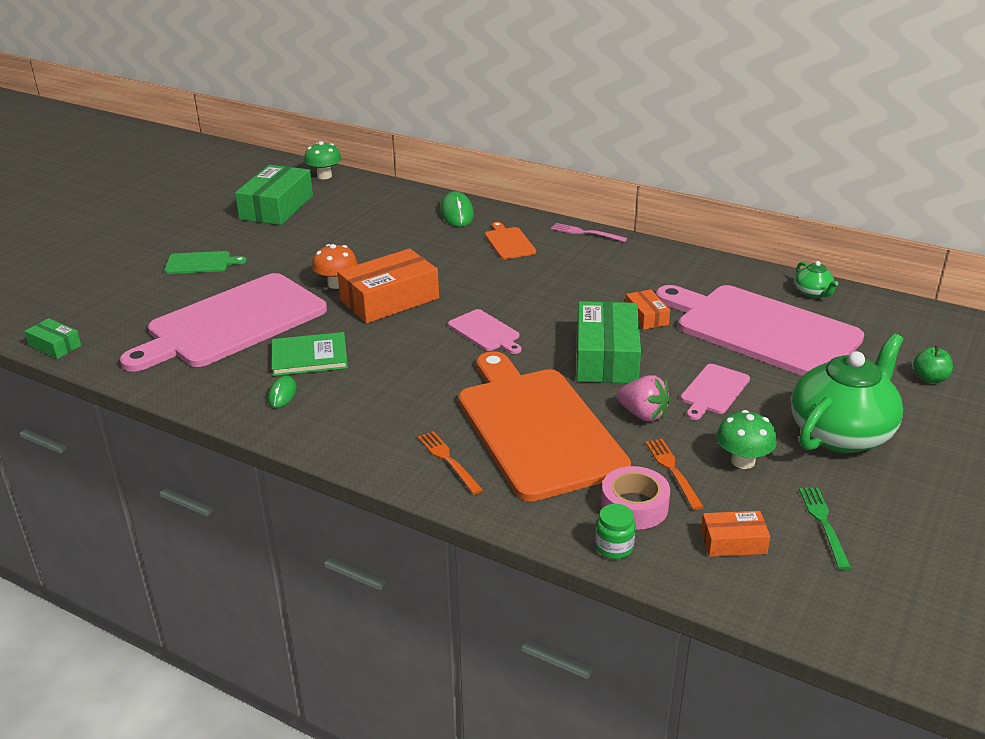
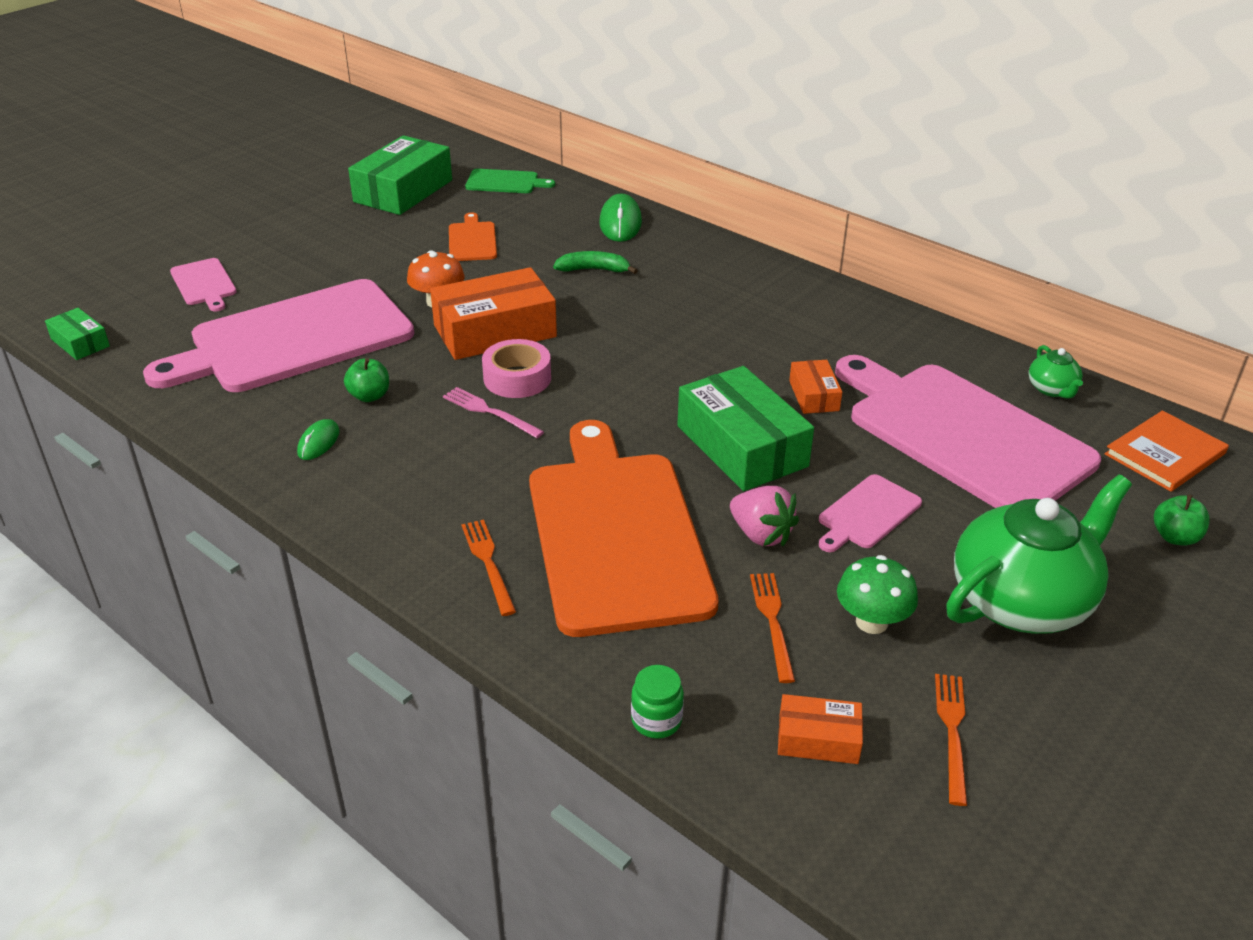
camera: 10 degrees right, 5 degrees up
(201, 263) = (287, 255): green cutting board -> green cutting board (505, 182)
(309, 357) = (369, 396): green book -> green apple
(324, 176) = (475, 155): green mushroom -> none
(449, 248) = (594, 270): none -> green banana
(485, 332) = (598, 390): pink cutting board -> pink cutting board (204, 284)
(509, 242) = (672, 270): orange cutting board -> orange cutting board (472, 240)
(586, 233) = (775, 268): pink fork -> pink fork (490, 412)
(606, 357) = (742, 446): green box -> green box turned 45 degrees counterclockwise
(634, 506) = (703, 665): pink tape -> pink tape (517, 378)
(824, 524) = (952, 732): green fork -> orange fork
(904, 326) = (1165, 454): none -> orange book

